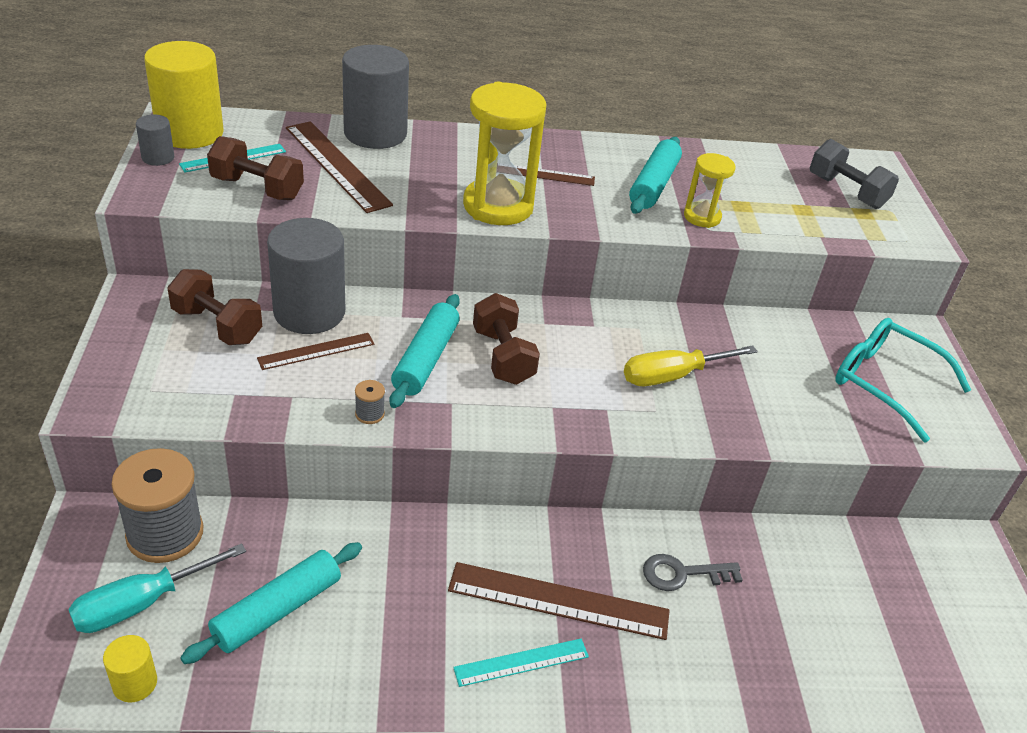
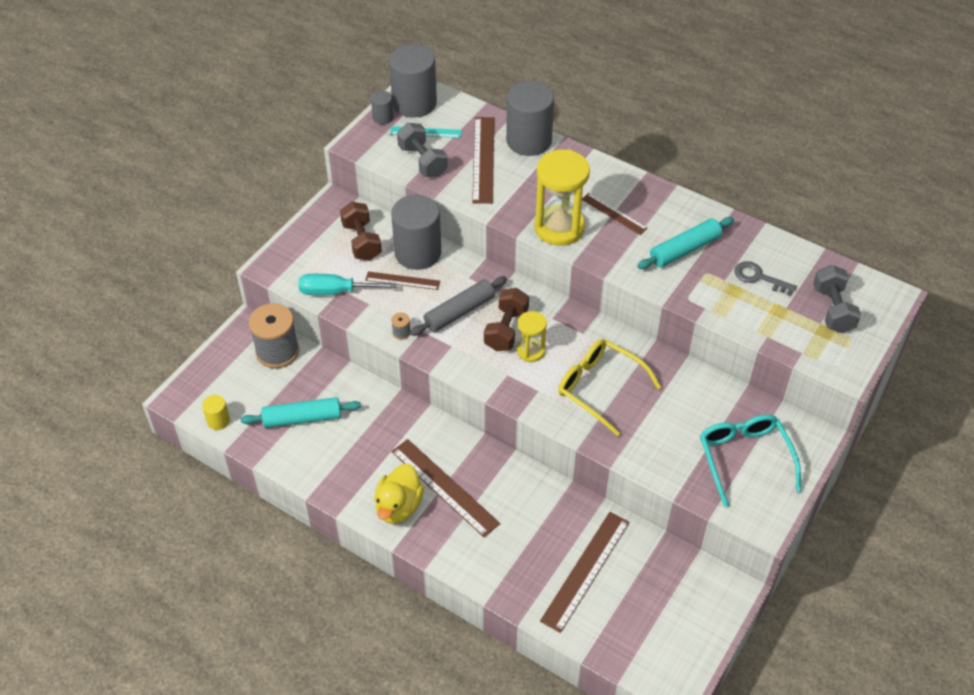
camera: 40 degrees right, 10 degrees up
(141, 603) = (244, 383): turquoise screwdriver -> turquoise screwdriver (335, 291)
(190, 133) = (414, 103): yellow cylinder -> grey cylinder
(257, 188) = (422, 161): brown dumbbell -> grey dumbbell
(426, 359) = (459, 312): turquoise rolling pin -> grey rolling pin
(521, 662) = (398, 506): turquoise ruler -> yellow duck
(672, 376) = (600, 388): yellow screwdriver -> yellow glasses
(682, 574) = (527, 509): grey key -> grey key (759, 278)
(702, 217) = (693, 288): yellow hourglass -> yellow hourglass (530, 351)
(816, 612) = (585, 570): none -> brown ruler

